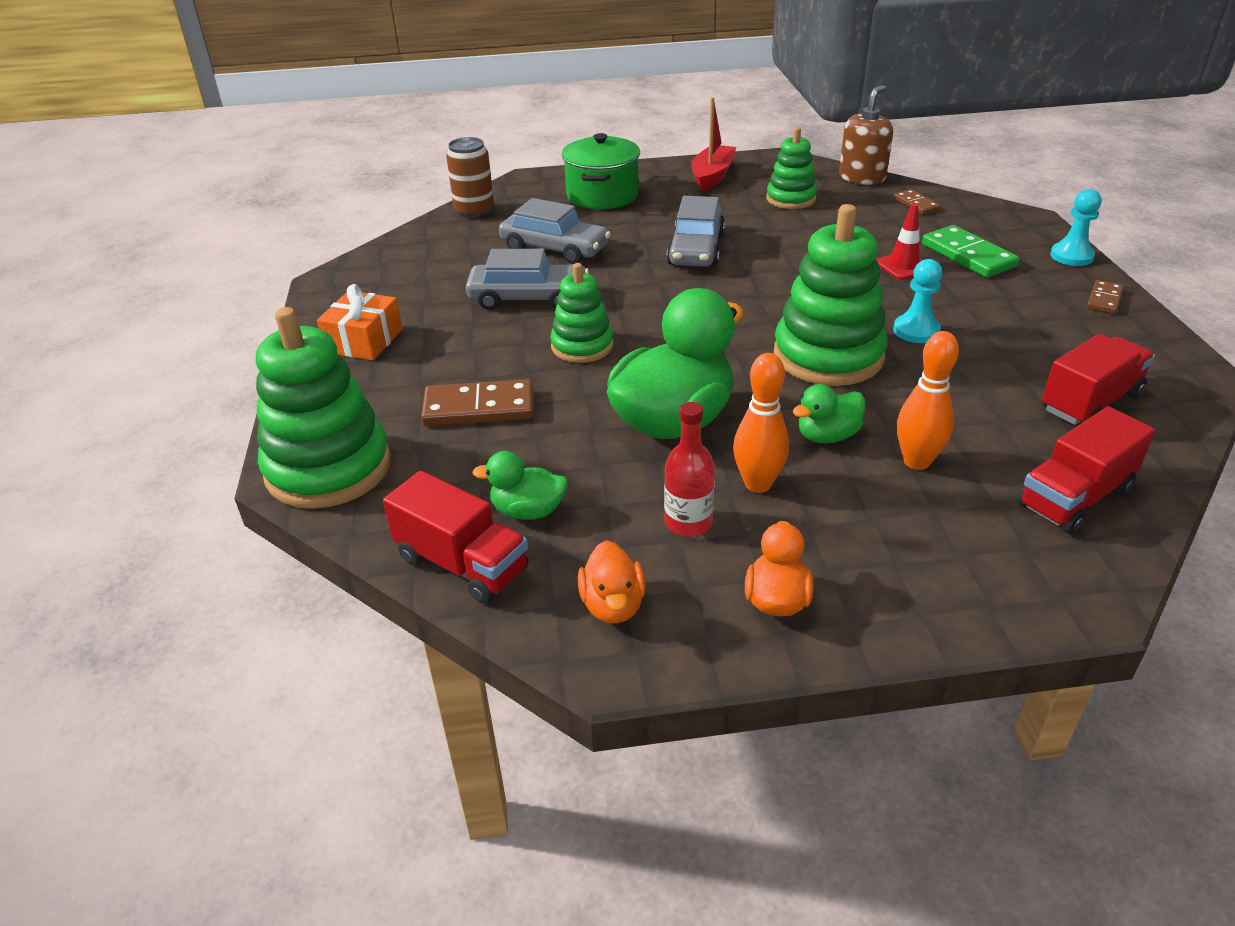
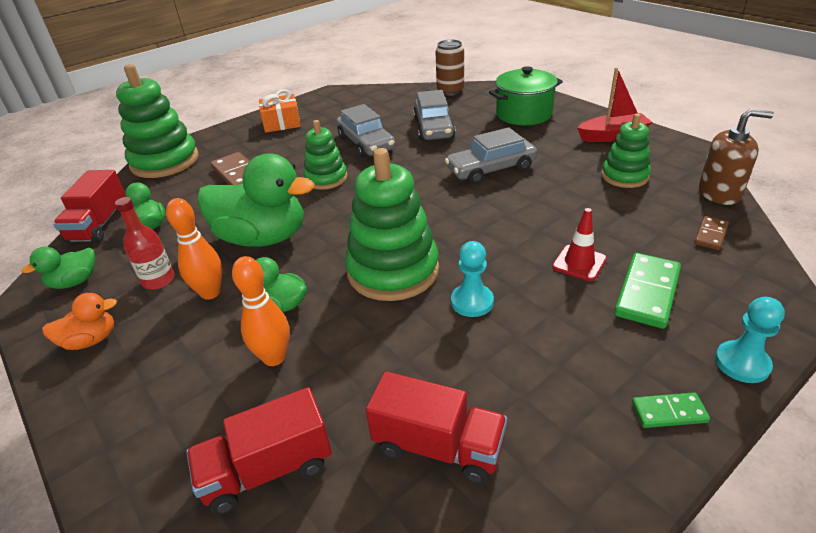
camera: 60 degrees right, 0 degrees up
(613, 605) = (75, 282): orange duck -> green duck
(1074, 497) = (268, 469): red truck -> red truck turned 45 degrees counterclockwise
(1104, 299) = (669, 412): brown domino -> green domino

